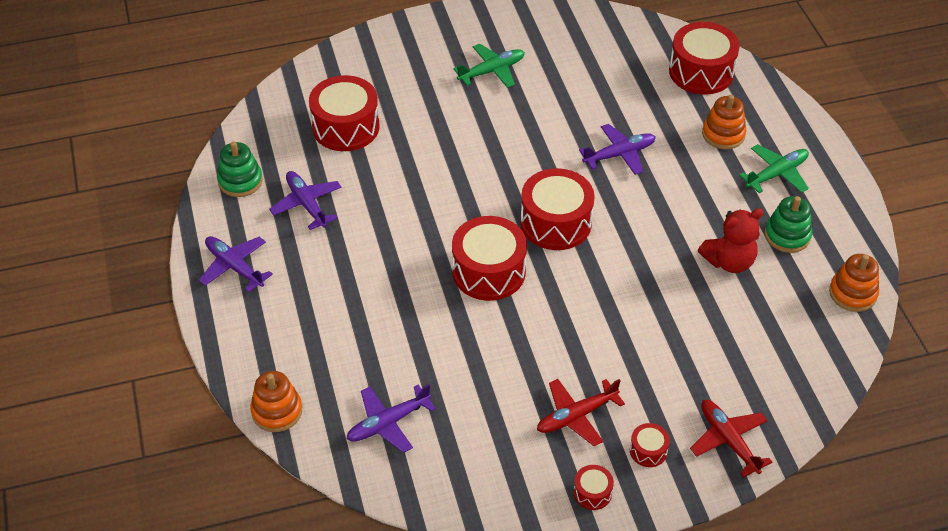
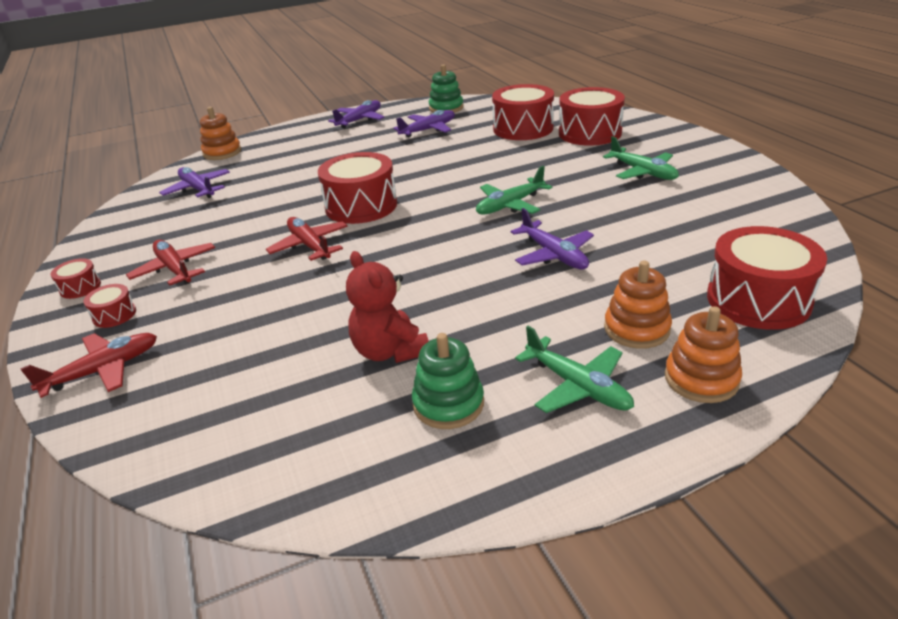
camera: 85 degrees right, 15 degrees down
(525, 165) = (510, 205): none -> green plane
(556, 223) = (432, 230): red drum -> red drum (590, 133)
(560, 311) = (310, 246): none -> red plane
(852, 293) = (333, 486): orange stacking toy -> orange stacking toy (701, 379)

